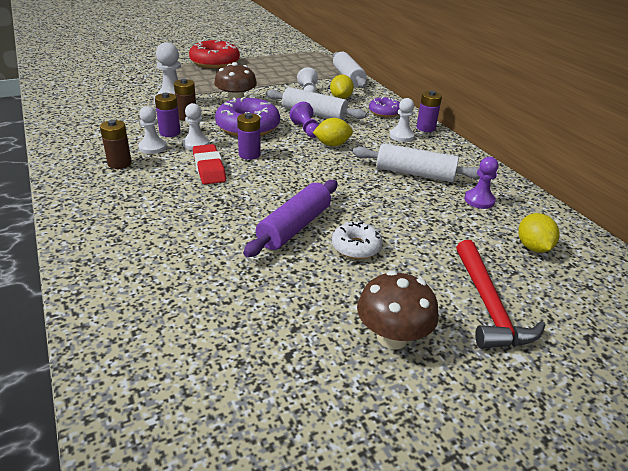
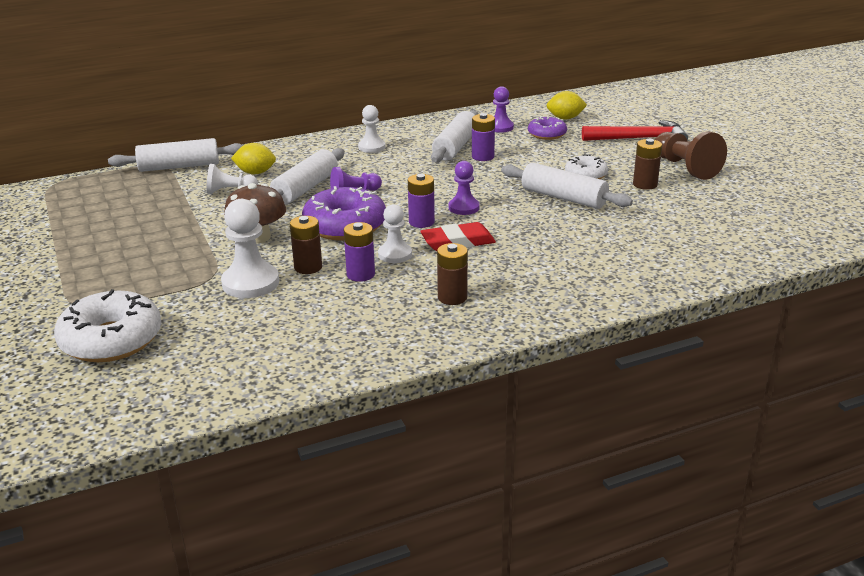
camera: 85 degrees left, 5 degrees down
(126, 76) = (111, 340): none -> white donut
(152, 147) = (406, 281): white pawn -> none
(215, 63) = (71, 263): red donut -> none
(275, 173) = (463, 208): none -> purple pawn
(294, 227) = (563, 198): purple rolling pin -> white rolling pin
(332, 144) = (393, 180): yellow lemon -> none
(332, 290) = (645, 184): none -> brown battery
(384, 112) = (305, 151): purple donut -> purple donut (547, 134)
(392, 337) = (685, 168): brown mushroom -> brown pawn
(425, 128) = (351, 135): purple battery -> purple battery (482, 157)

